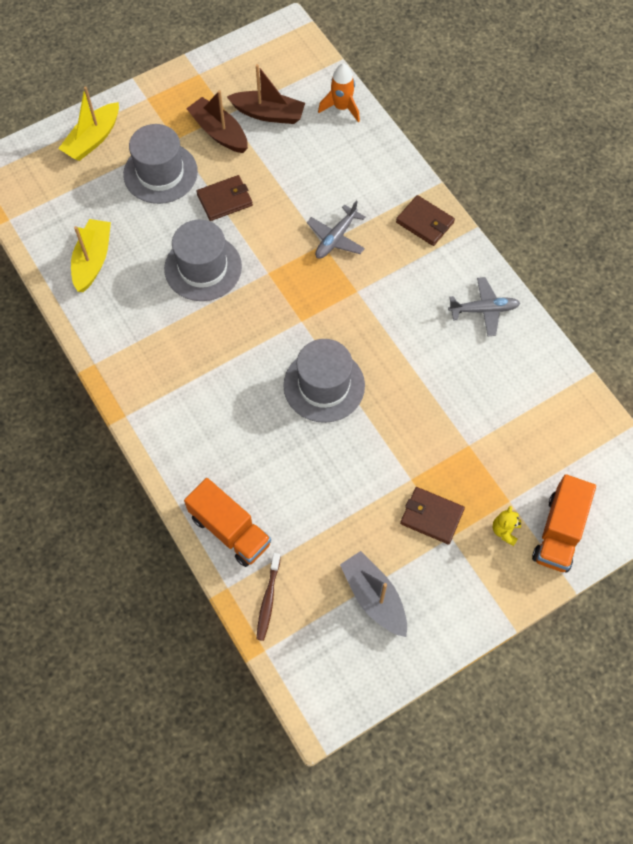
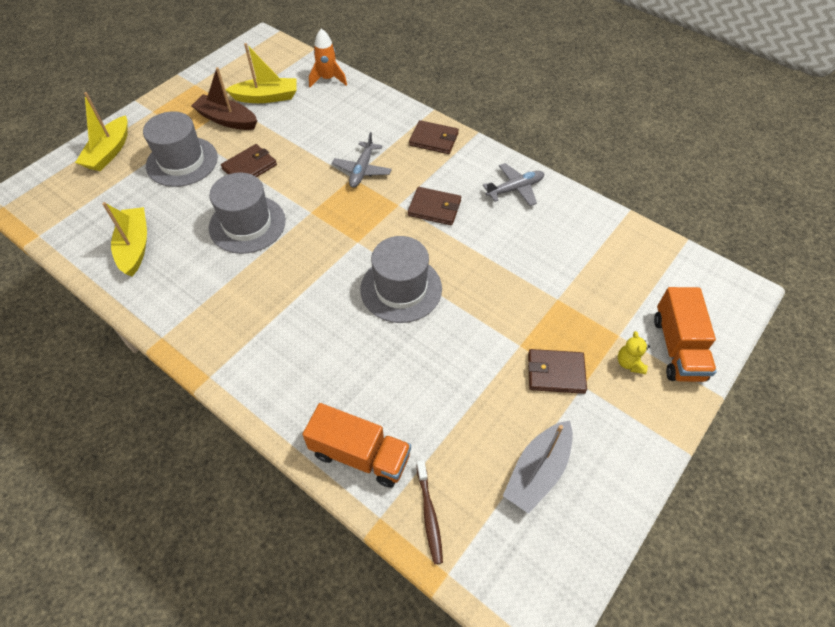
camera: 20 degrees left, 10 degrees down
(268, 114) = (266, 97): brown boat -> yellow boat
(374, 597) = (537, 471): grey boat -> grey boat turned 90 degrees counterclockwise
(391, 307) = (434, 208): none -> brown wallet

